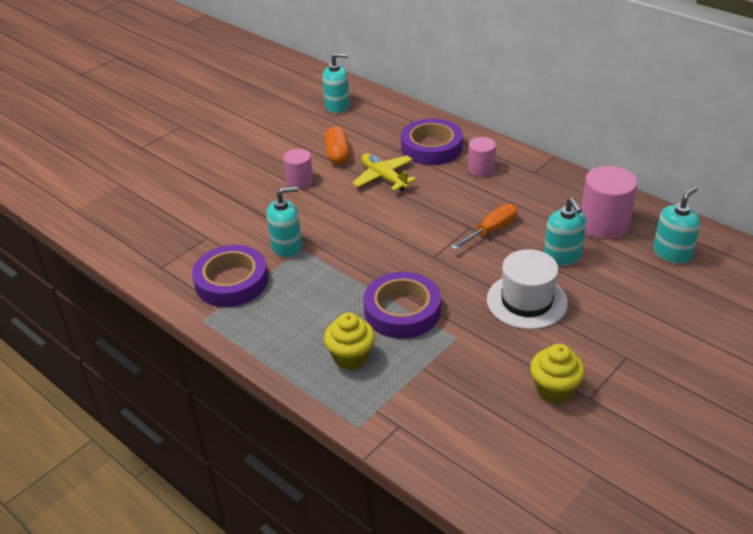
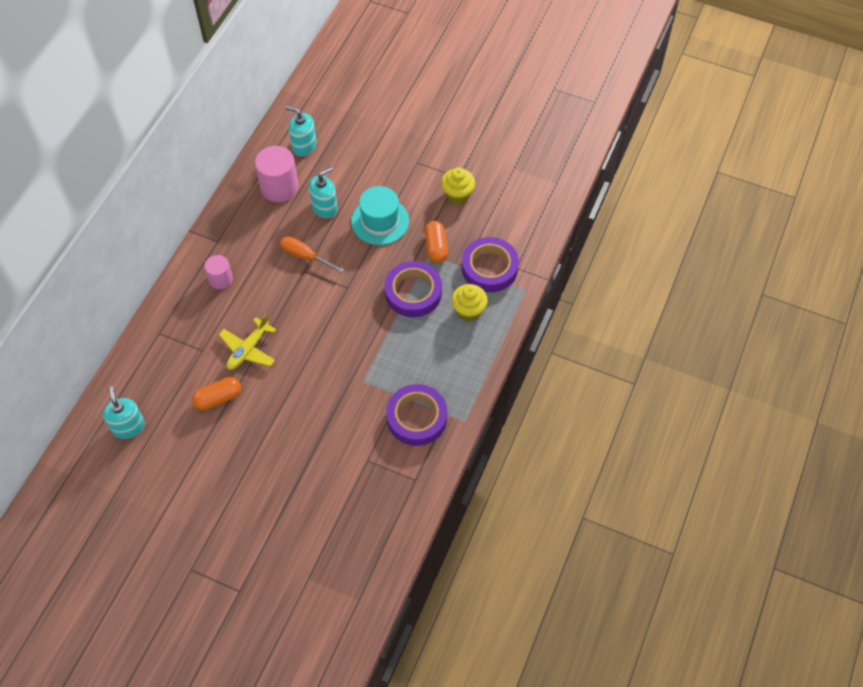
camera: 110 degrees left, 20 degrees up
(287, 247) = (363, 393): turquoise soap dispenser -> none
(300, 181) = (268, 416): pink cylinder -> none
(431, 147) = (192, 324): purple tape -> purple tape (489, 268)
(466, 346) = (436, 247): none -> orange capsule
(526, 301) = (380, 221): white hat -> turquoise hat

